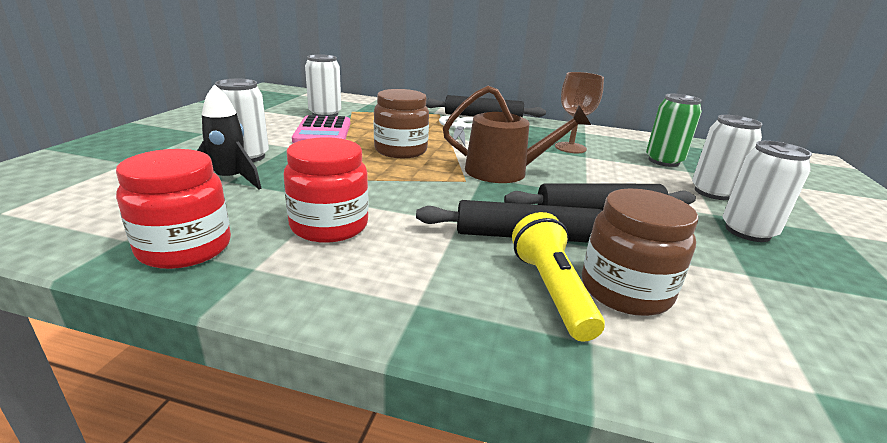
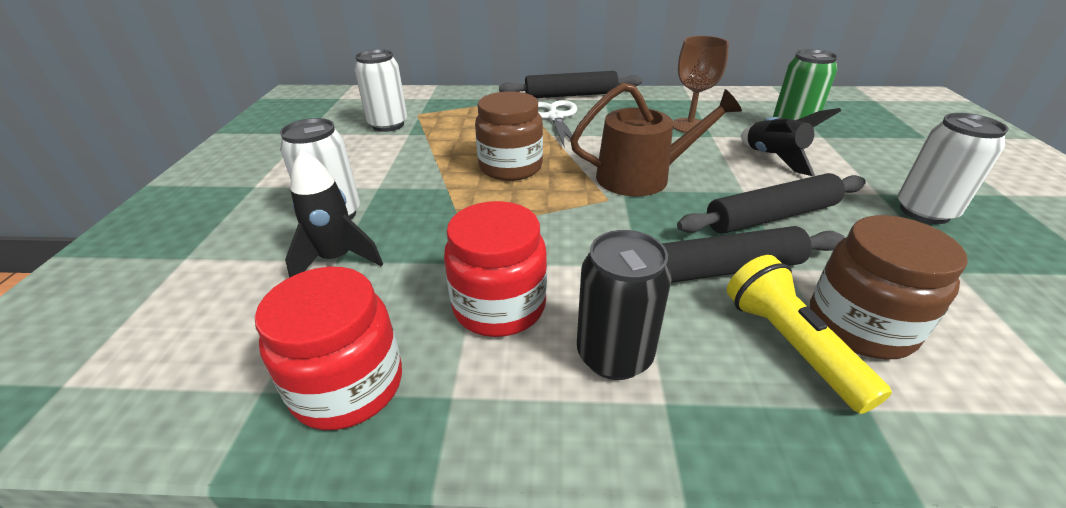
camera: 10 degrees left, 10 degrees up
(323, 132) = (403, 155): pink calculator -> none
(397, 269) = (614, 355): none -> black can
(630, 177) = (773, 158): none -> black rocket
(713, 192) = (863, 163): white can -> none

